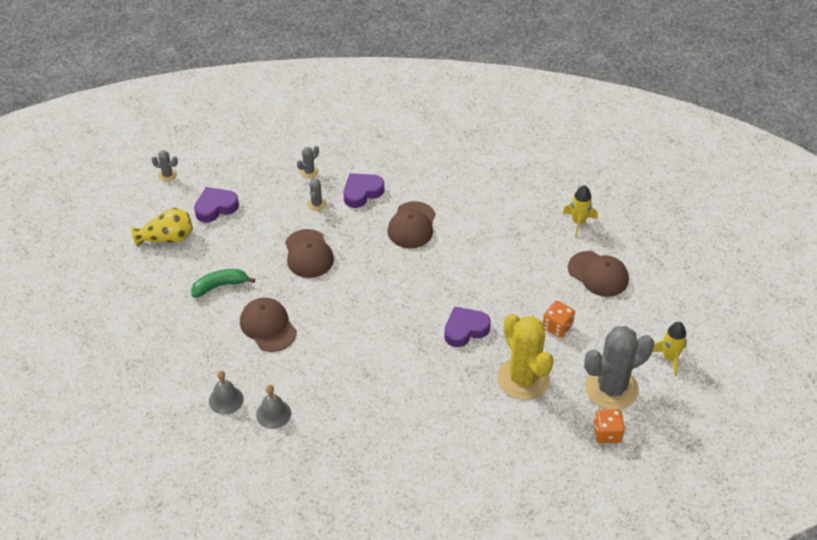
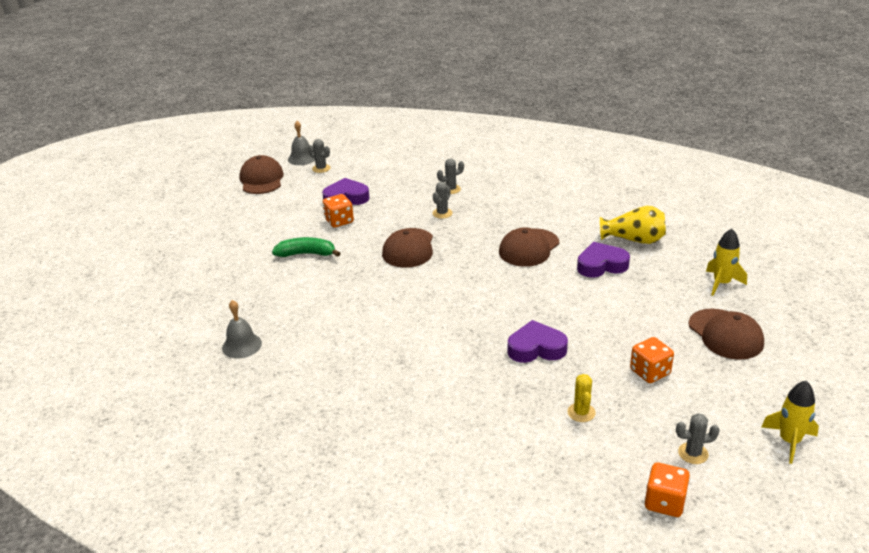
camera: 25 degrees right, 15 degrees down
(167, 238) = (286, 210): yellow vase -> yellow vase (634, 240)
(226, 238) = (339, 221): none -> orange dice
(268, 326) = (328, 295): brown cap -> brown cap (261, 179)
(273, 414) = (279, 370): grey bell -> grey bell (302, 158)
(362, 192) = (493, 213): purple heart -> purple heart (601, 265)
(523, 378) = (581, 412): yellow cactus -> yellow cactus, size x0.41
(611, 388) = (693, 453): grey cactus -> grey cactus, size x0.41

